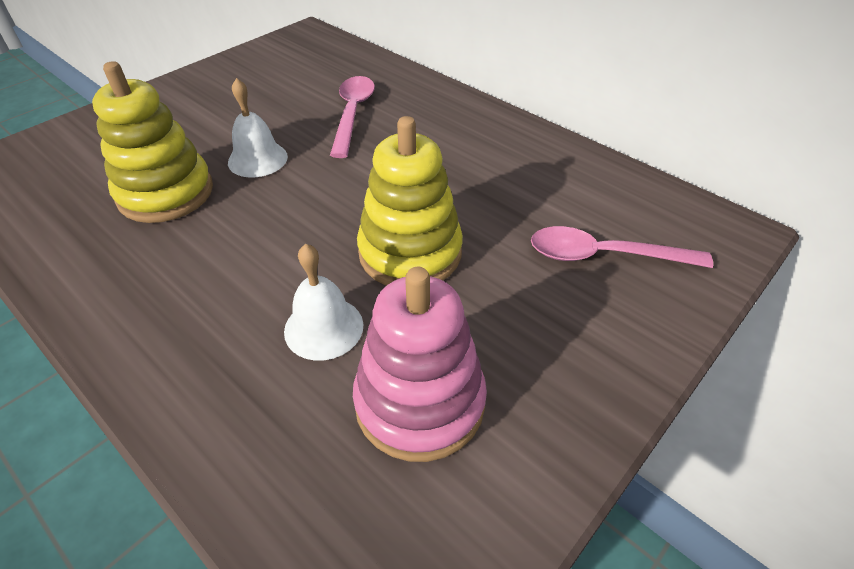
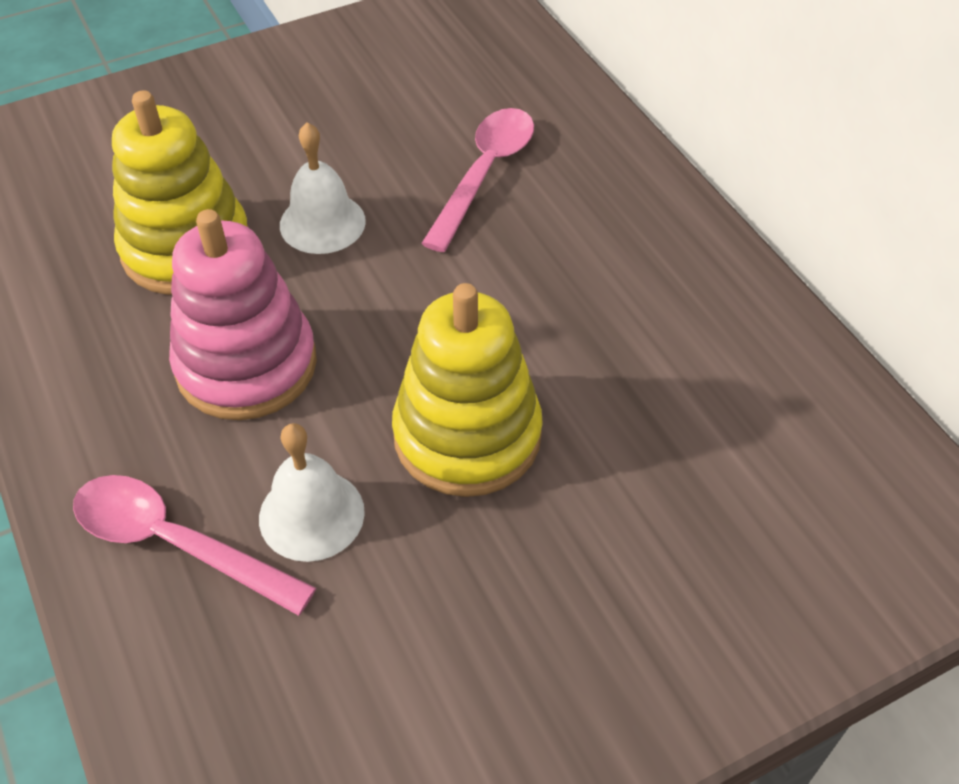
camera: 20 degrees right, 5 degrees up
(419, 402) = (386, 656): pink stacking toy -> pink stacking toy (246, 365)
(604, 255) = (740, 523): pink spoon -> pink spoon (177, 543)

